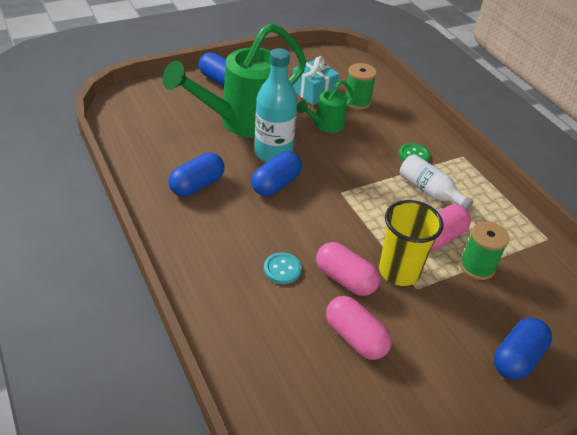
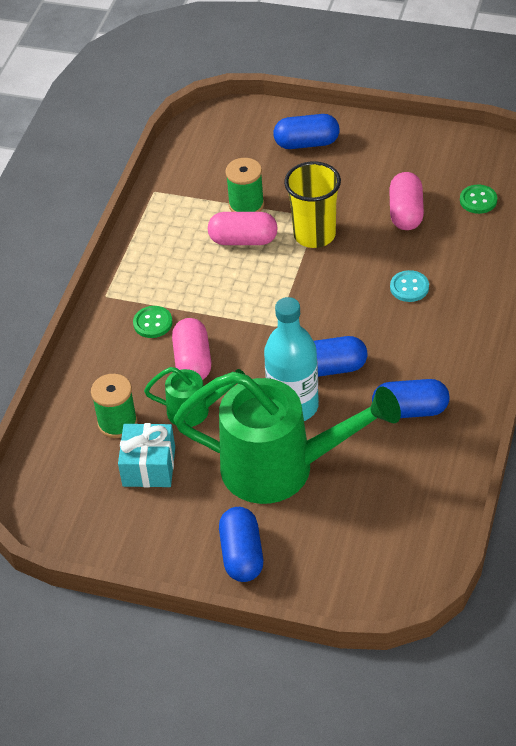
camera: 130 degrees left, 5 degrees up
(307, 394) = (478, 200): none -> green button
(345, 279) = (365, 253): pink capsule -> pink capsule (192, 361)
(429, 191) = (192, 281): white bottle -> none

